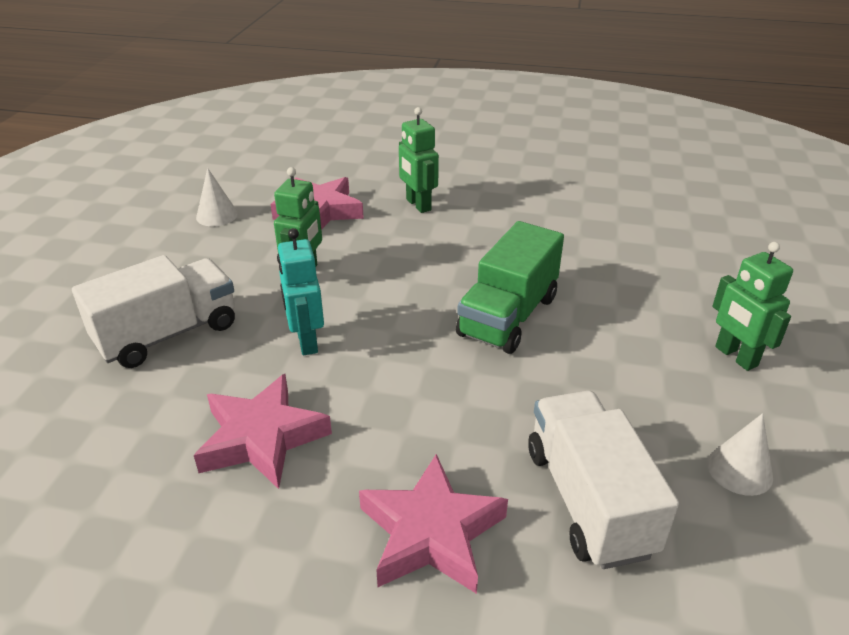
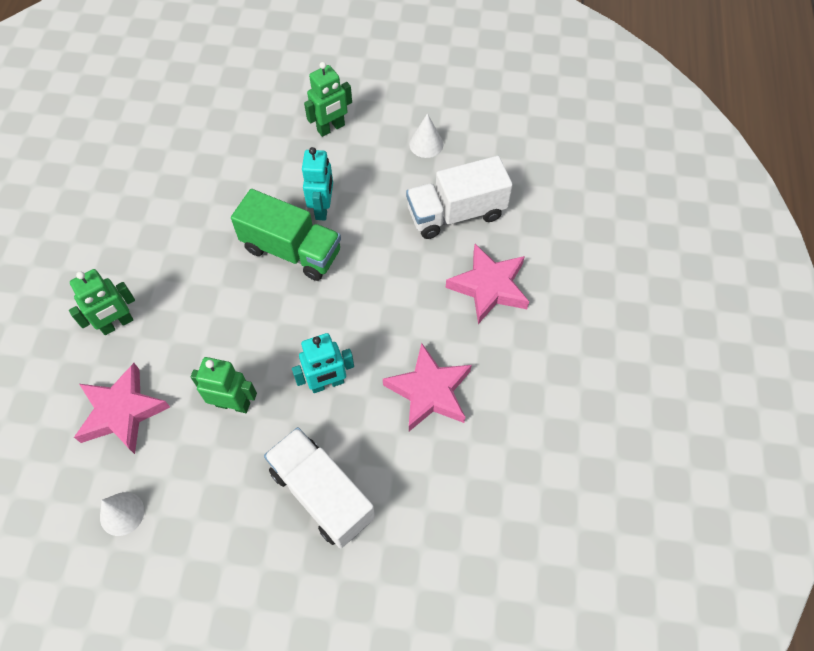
camera: 95 degrees left, 25 degrees up
(580, 344) = (322, 208): none -> turquoise robot

